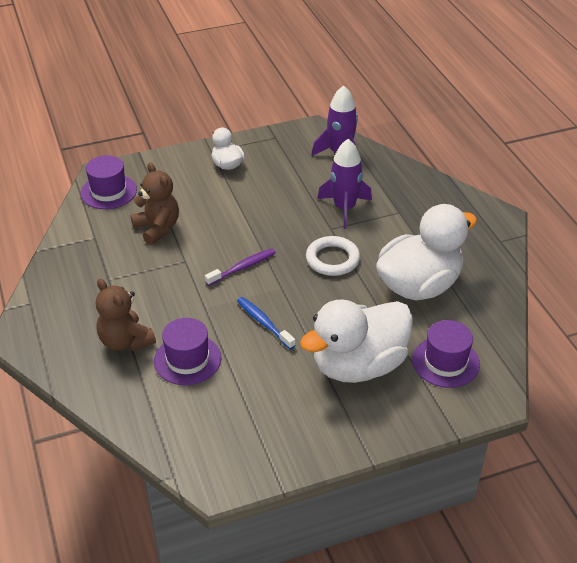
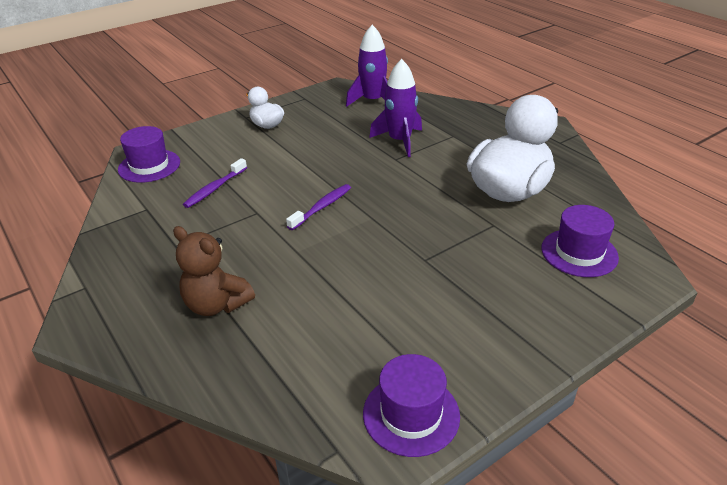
camera: 15 degrees left, 5 degrees down
(157, 228) = (214, 188): brown teddy bear -> purple toothbrush
(187, 359) = (299, 309): purple hat -> purple hat (411, 414)
(264, 322) = (369, 254): blue toothbrush -> none
(332, 259) = (411, 184): white ring -> none
(358, 365) = (493, 275): white duck -> none

